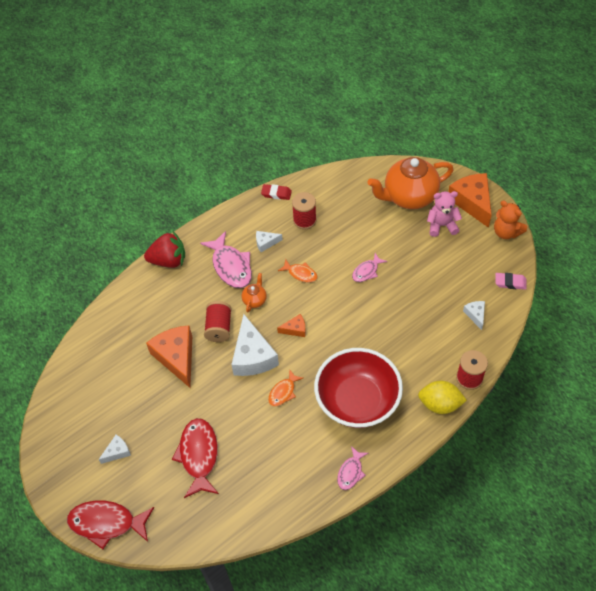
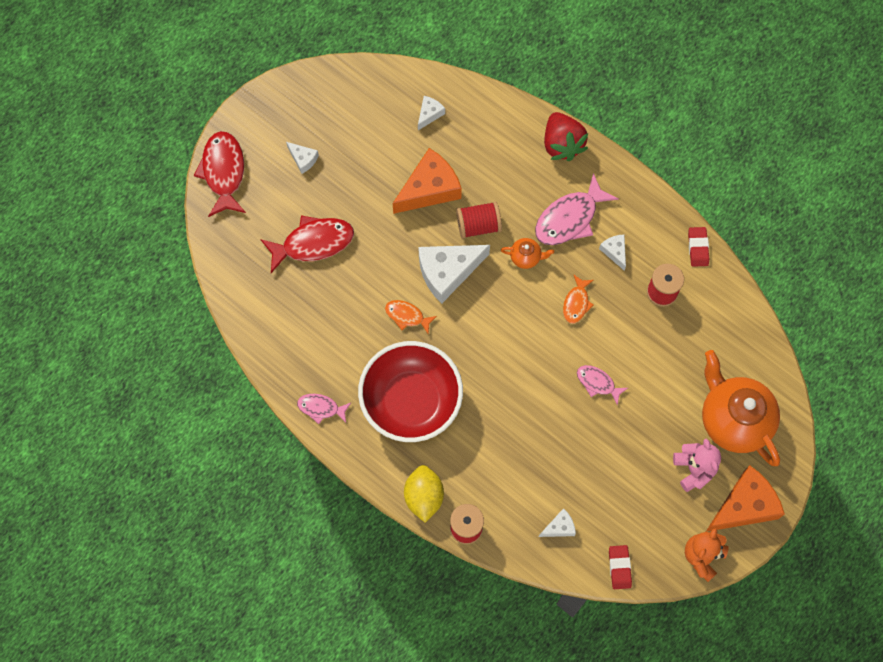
camera: 75 degrees right, 15 degrees up
(110, 347) = (429, 114): none -> white cheese
(295, 329) = (494, 313): orange cheese -> none
(510, 282) = (619, 567): pink eraser -> red eraser

